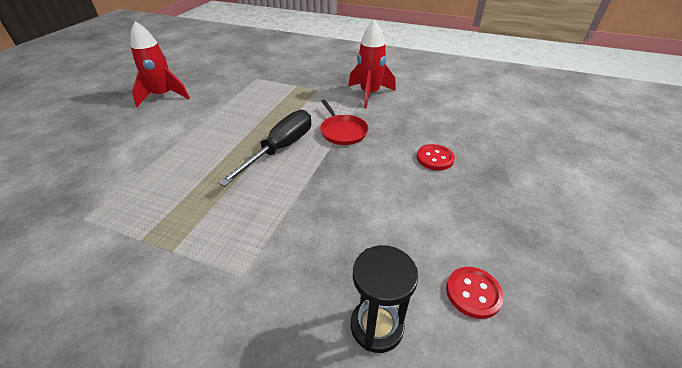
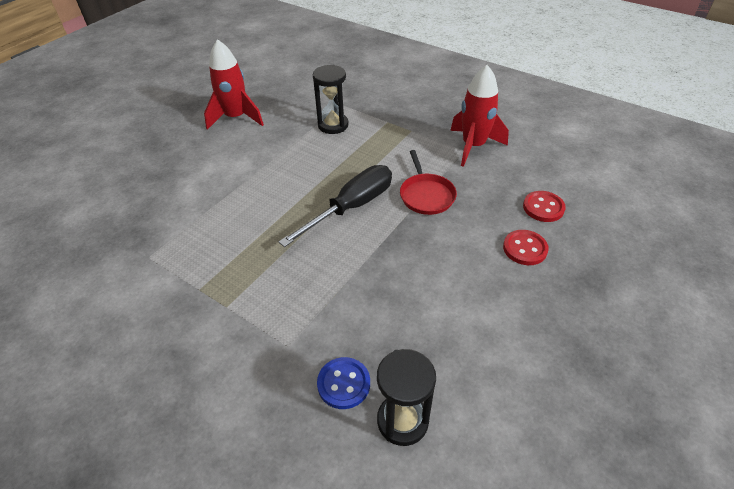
camera: 15 degrees right, 5 degrees up
(251, 92) = (333, 125): none -> black hourglass
(308, 302) = (343, 384): none -> blue button
(473, 293) = (510, 411): red button -> red button (543, 207)

